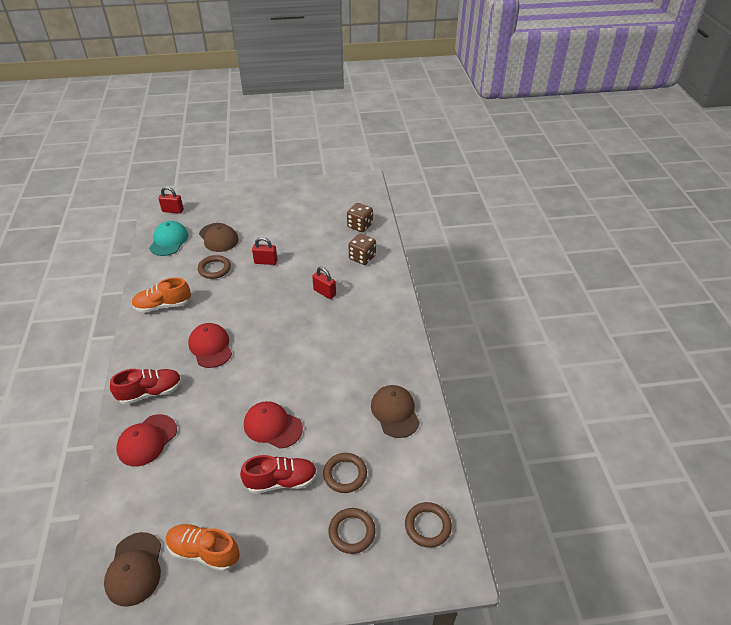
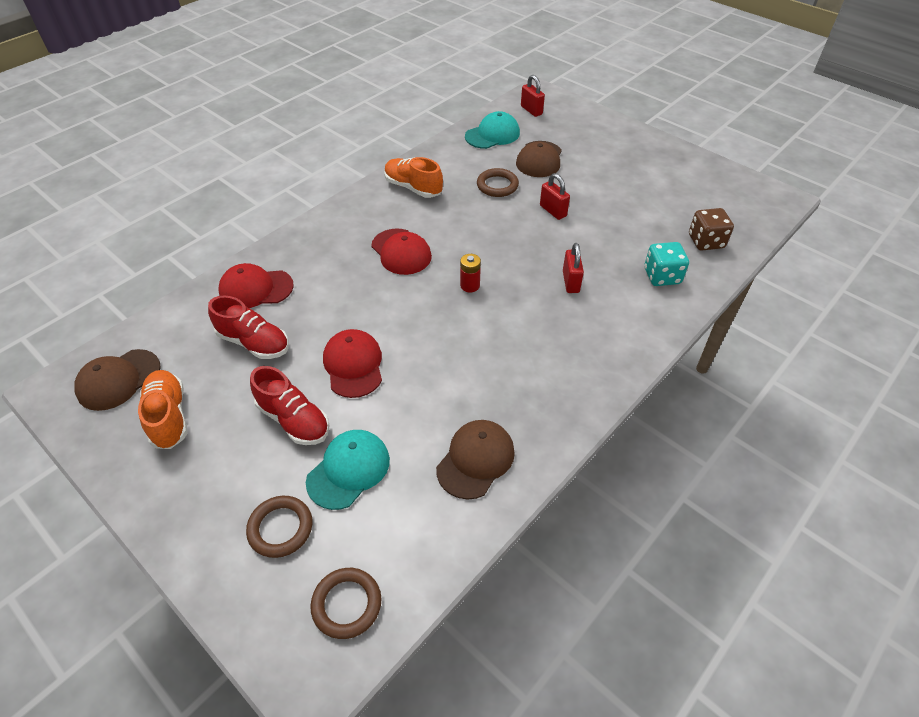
camera: 50 degrees right, 5 degrees up
(150, 392) = (309, 252): red shoe -> red shoe (254, 342)
(210, 347) = (401, 252): red cap -> red cap turned 120 degrees clockwise
(276, 334) = (470, 285): none -> red battery
(345, 474) = (348, 470): brown ring -> turquoise cap
(362, 257) = (662, 276): brown dice -> turquoise dice

